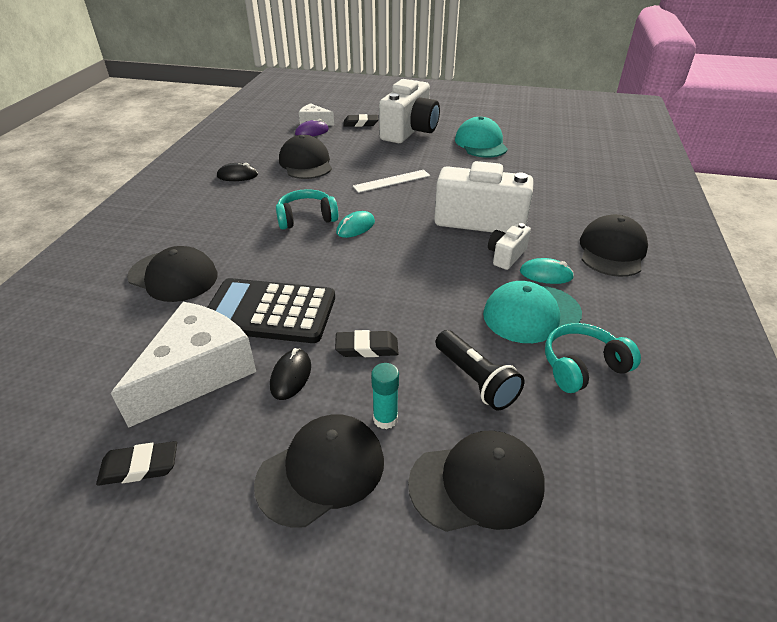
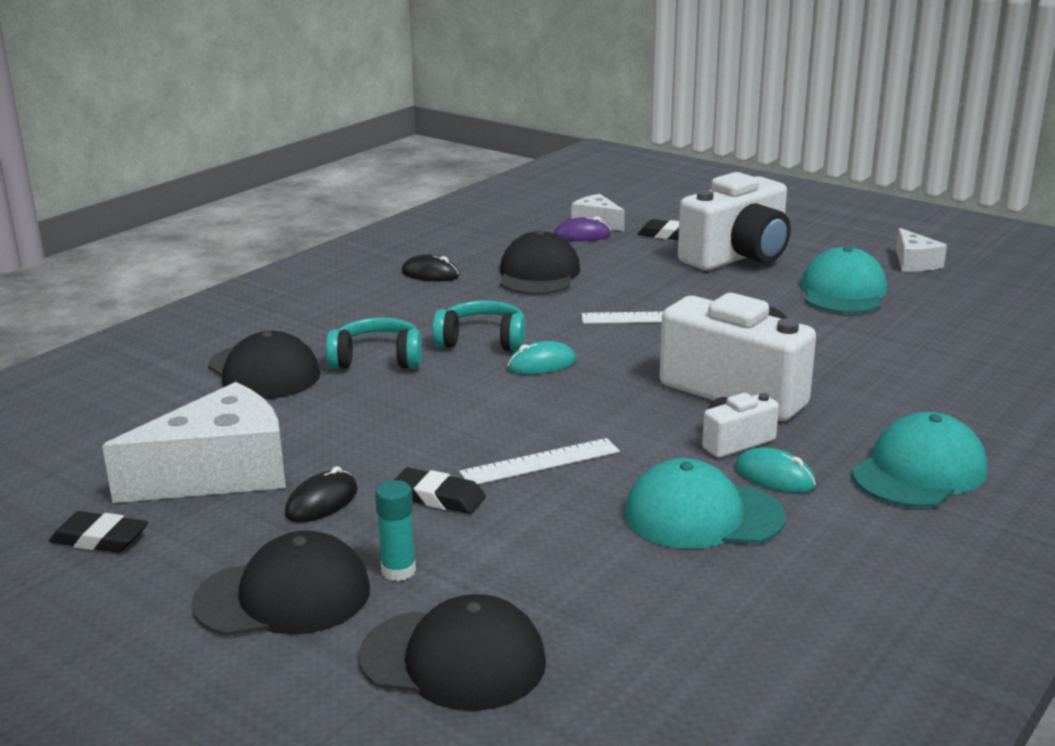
camera: 25 degrees right, 15 degrees down
(270, 312) = (349, 433): black calculator -> none
(409, 301) = (540, 462): none -> white ruler
(475, 380) = (550, 564): black flashlight -> none
(500, 119) = (914, 263): none -> white cheese
(582, 366) = (718, 589): turquoise headphones -> turquoise headphones (377, 359)
(612, 251) = (919, 471): black cap -> turquoise cap

